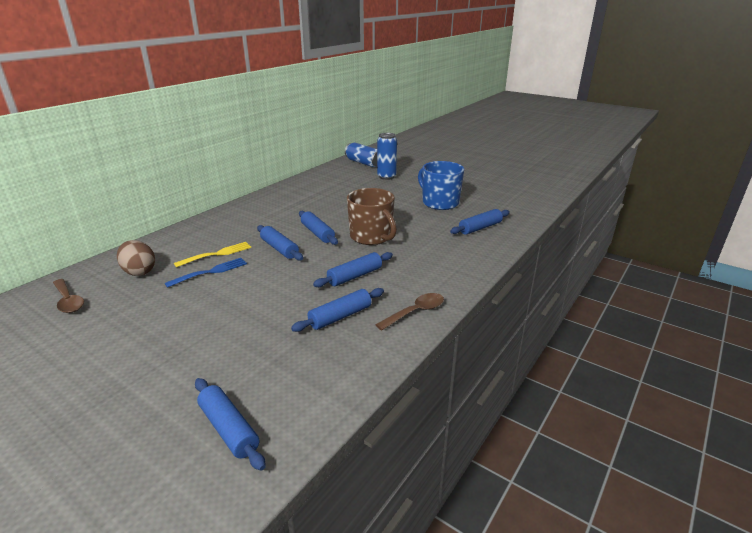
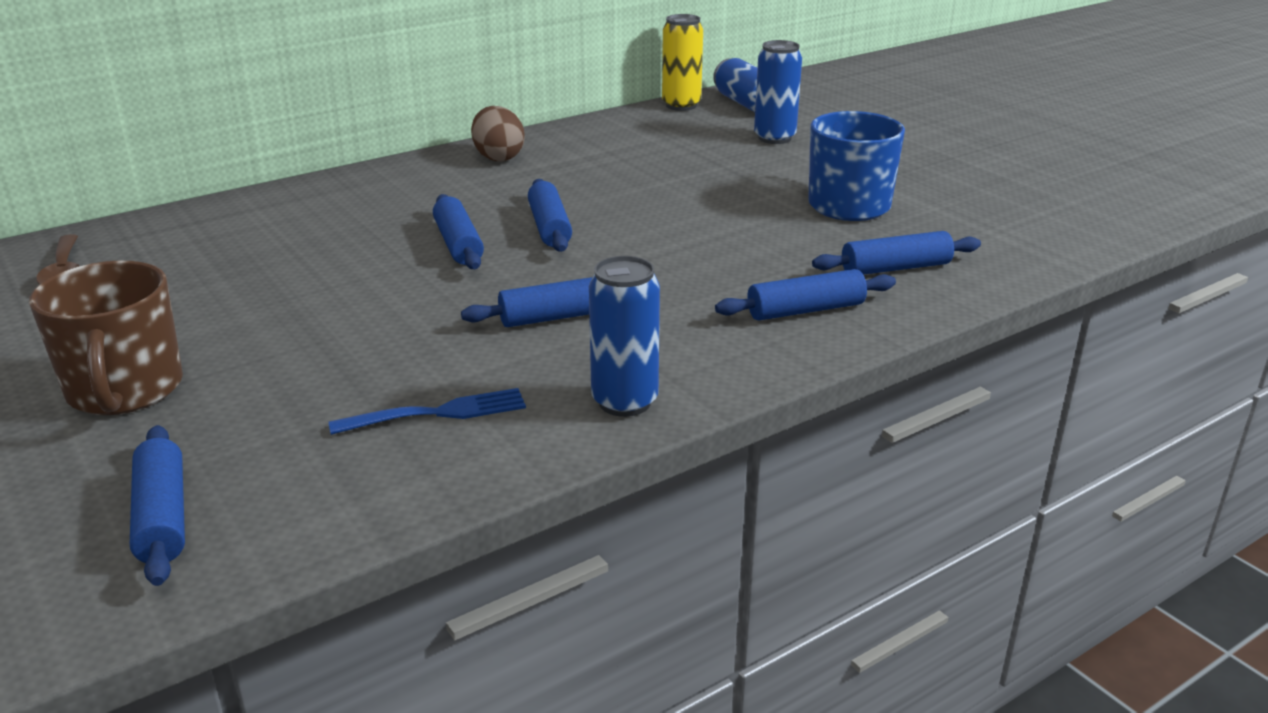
camera: 20 degrees right, 0 degrees up
(139, 271) = (199, 244): brown egg -> brown egg (498, 157)
(210, 272) = (309, 265): blue fork -> blue fork (436, 414)
(216, 254) = (342, 236): yellow fork -> none
(334, 167) = (681, 105): none -> yellow can
(340, 316) = (477, 381): blue rolling pin -> blue rolling pin (805, 310)
(371, 237) = (649, 250): brown mug -> brown mug (125, 390)
(415, 312) = (624, 402): brown spoon -> blue can

